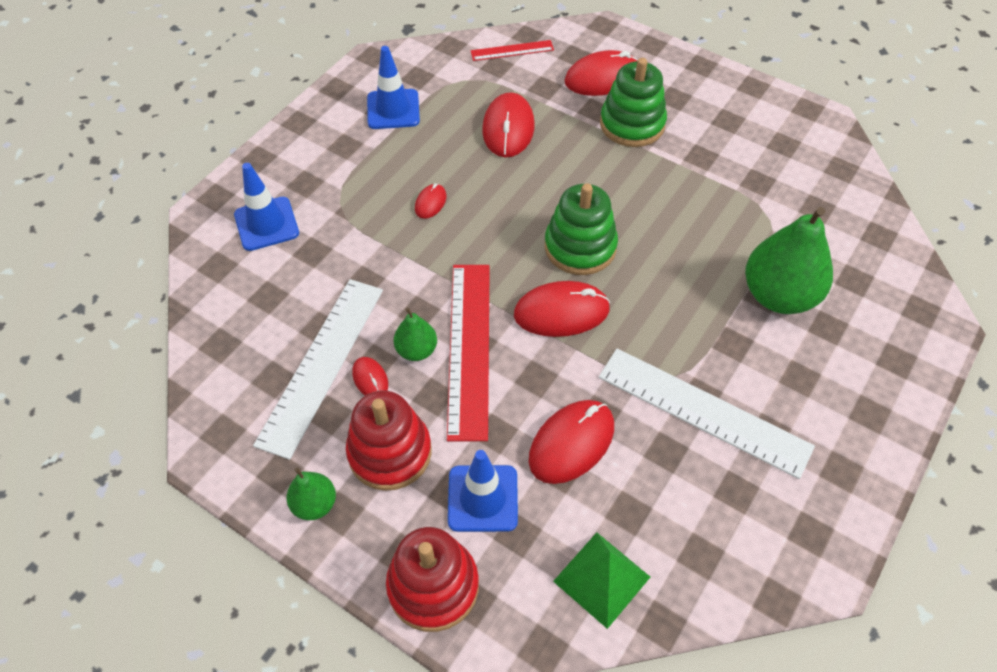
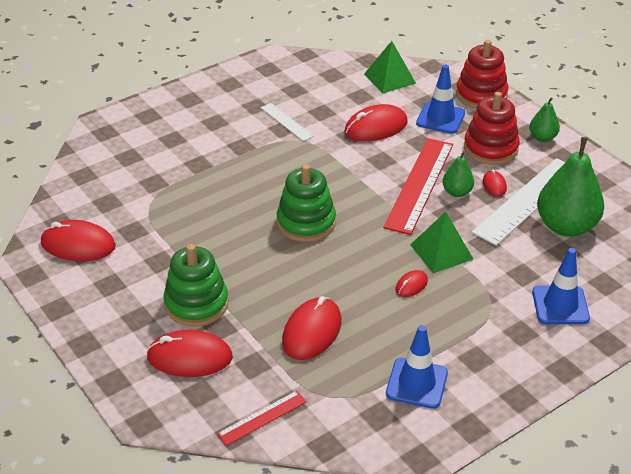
camera: 160 degrees left, 15 degrees down
(410, 253) = (441, 252): none -> green pyramid
(512, 50) = (262, 417): red ruler -> red ruler turned 45 degrees counterclockwise
(561, 312) = (344, 188): red mouse -> red mouse (78, 245)
(703, 411) = (286, 122): white ruler -> white ruler, size x0.51
(779, 295) = (188, 161): green pear -> green pear (566, 226)

